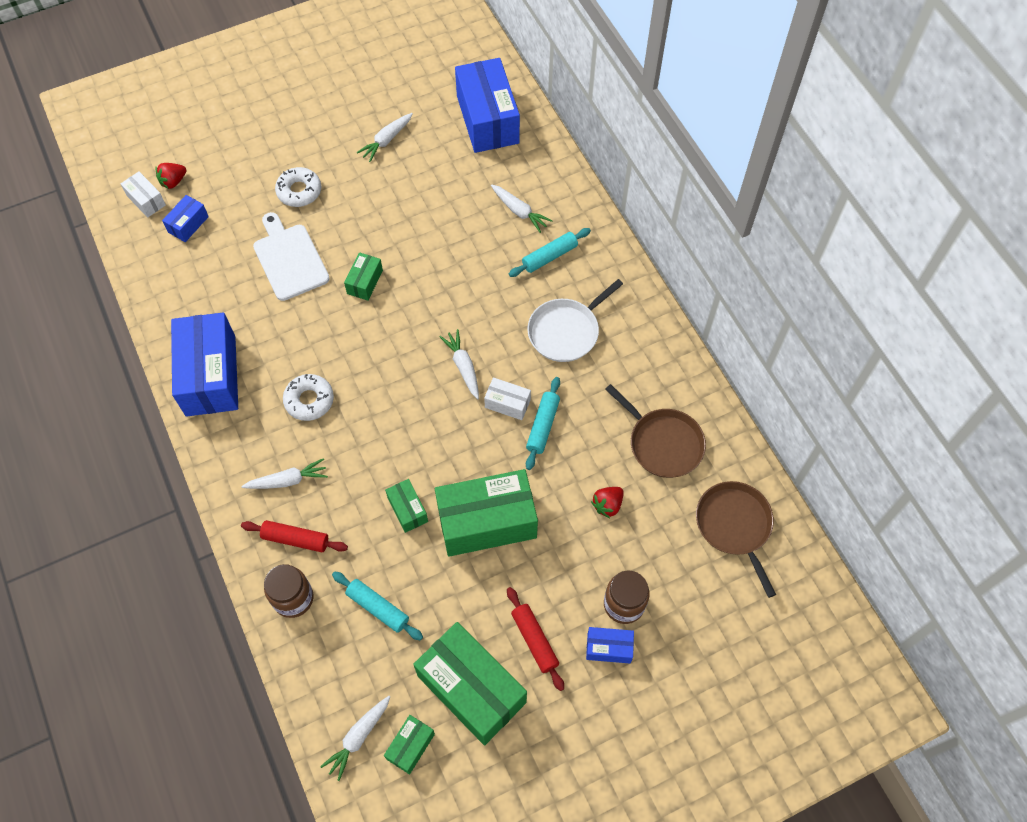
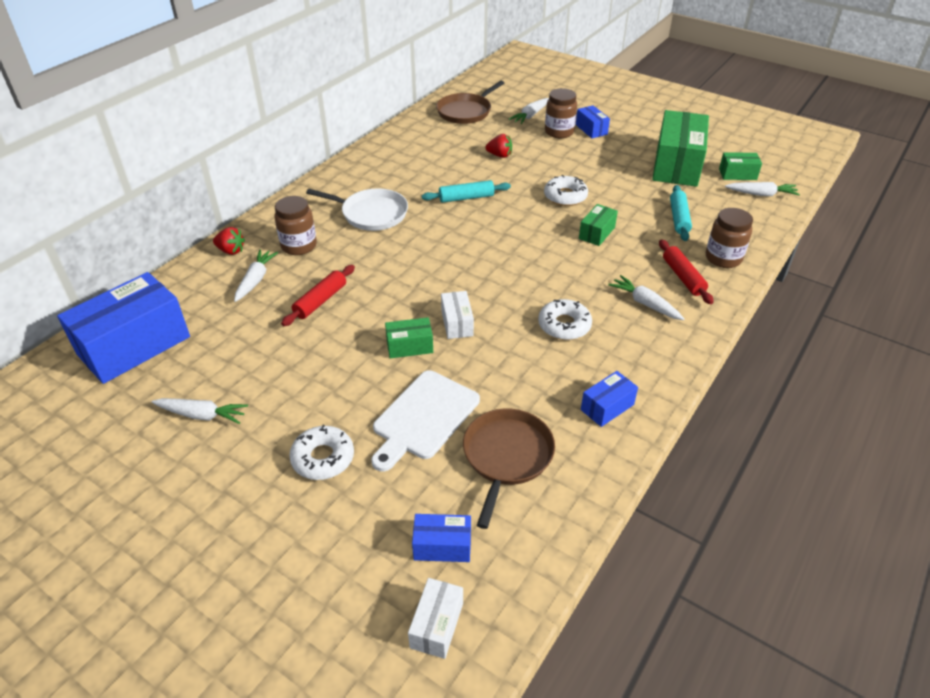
camera: 120 degrees left, 20 degrees down
(173, 181) = (385, 611): red strawberry -> red strawberry (231, 251)
(211, 375) = (607, 407): blue box -> blue box, size x0.47
(463, 367) = (449, 252): white carrot -> white carrot (530, 115)
(487, 522) = (565, 196): green box -> white donut
(507, 404) = (463, 219): white box -> white box (457, 323)
(535, 640) = (619, 154): red rolling pin -> red rolling pin (320, 301)
(549, 256) = (299, 246): turquoise rolling pin -> brown jar
(663, 443) = (432, 148): brown pan -> brown pan (506, 456)

